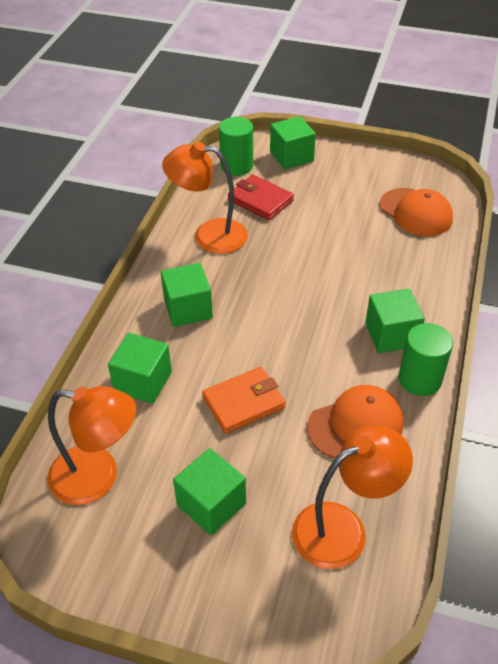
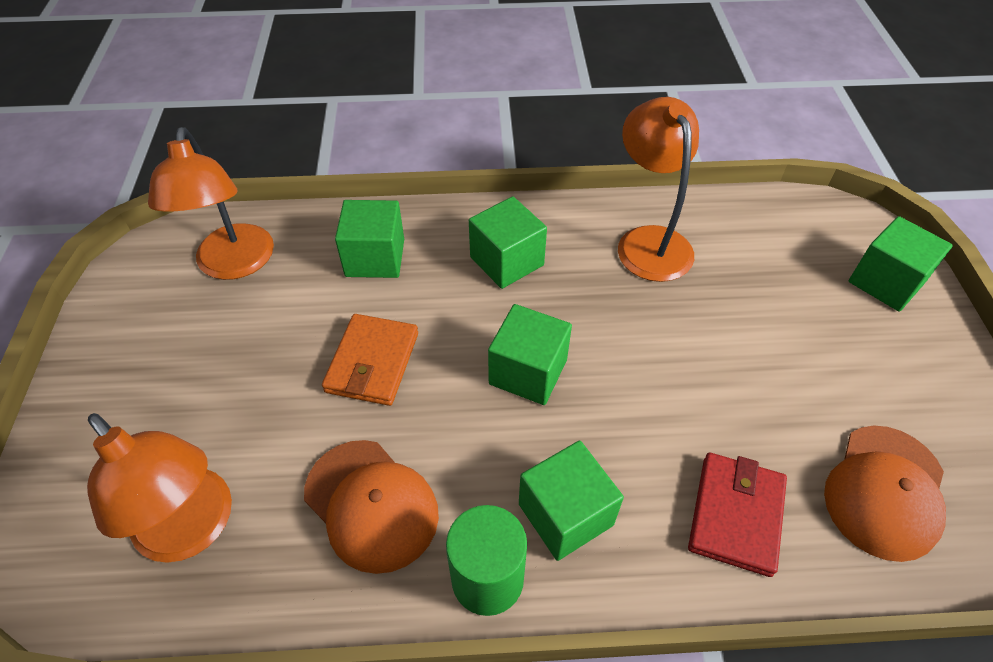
camera: 70 degrees right, 5 degrees up
(211, 504) = (213, 374): green cube -> green cube (528, 372)
(236, 166) = (811, 227): green cylinder -> none
(244, 402) = (372, 362): orange wallet -> orange wallet turned 60 degrees clockwise
(260, 200) = (758, 274): red wallet -> red wallet (736, 515)

